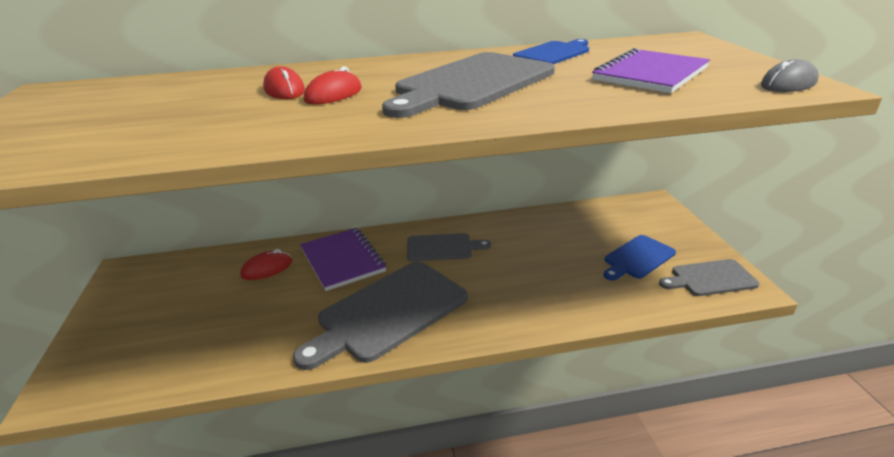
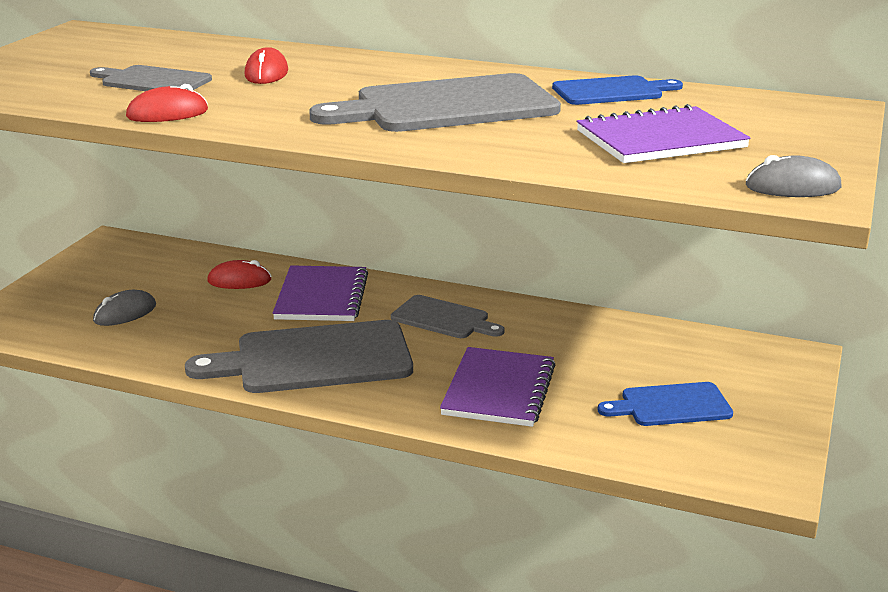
camera: 30 degrees right, 5 degrees down
(192, 331) = (125, 313): none -> grey mouse
(333, 94) = (300, 88): red mouse -> red mouse (167, 114)
(534, 287) = (499, 390): none -> purple notebook
(710, 278) = (736, 457): grey cutting board -> grey cutting board (153, 81)

